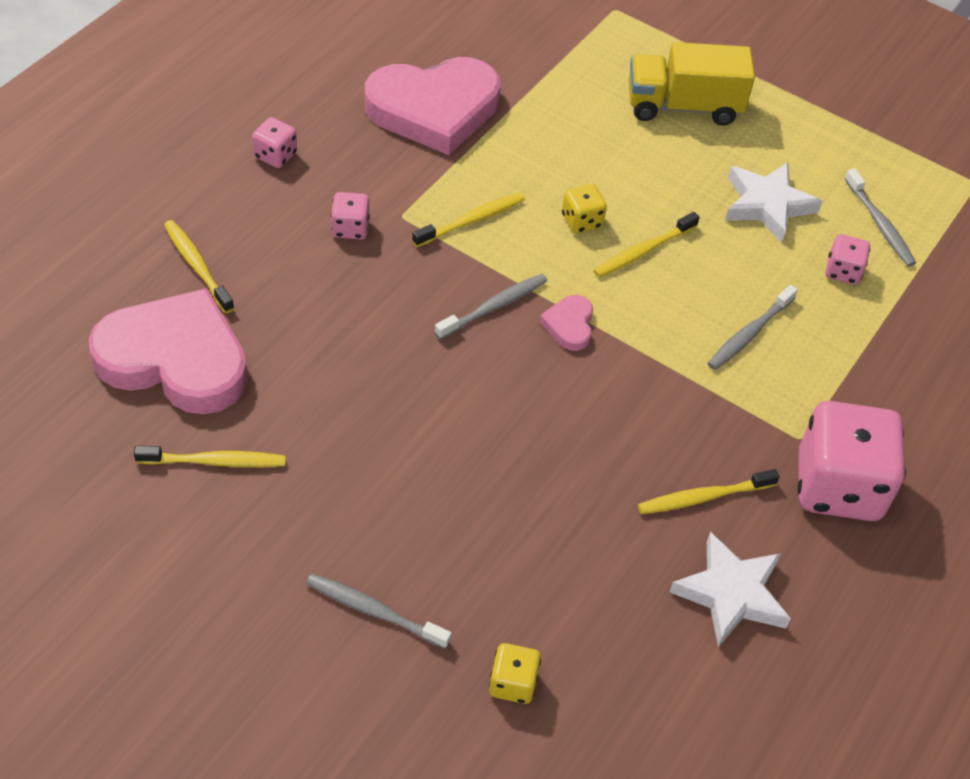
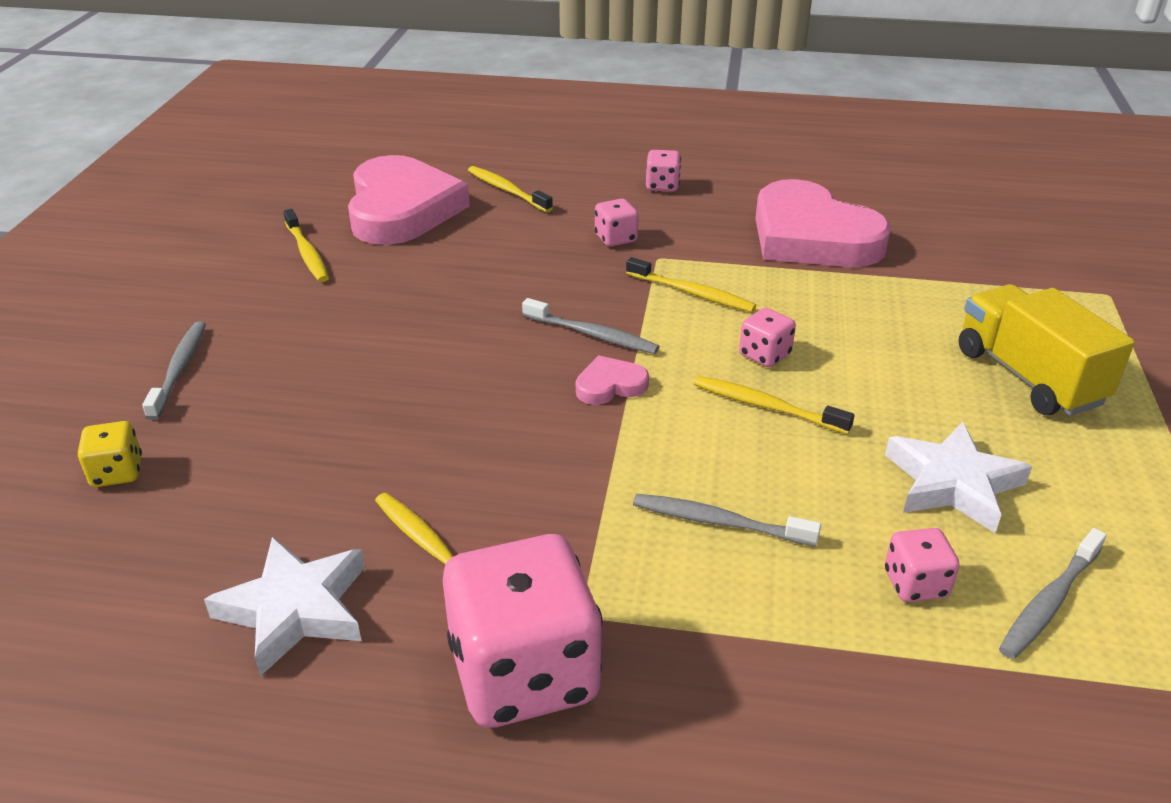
camera: 70 degrees right, 15 degrees down
(197, 266) = (507, 190): yellow toothbrush -> yellow toothbrush turned 75 degrees counterclockwise
(581, 221) = (764, 355): yellow dice -> pink dice

